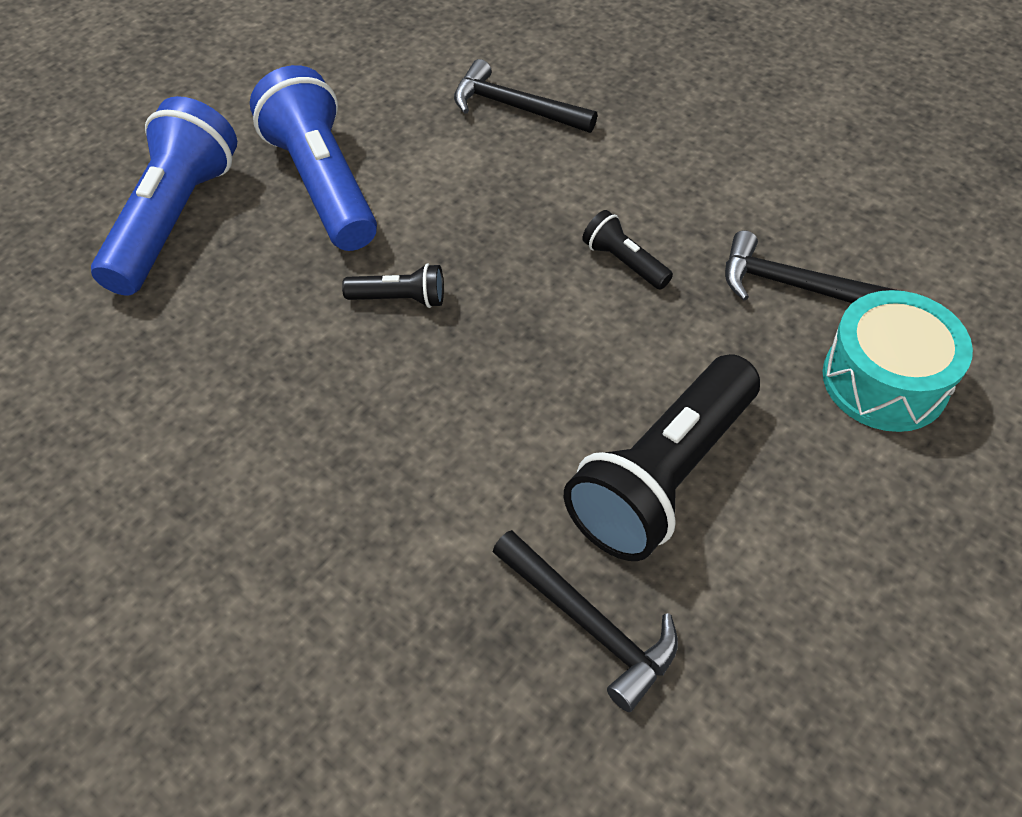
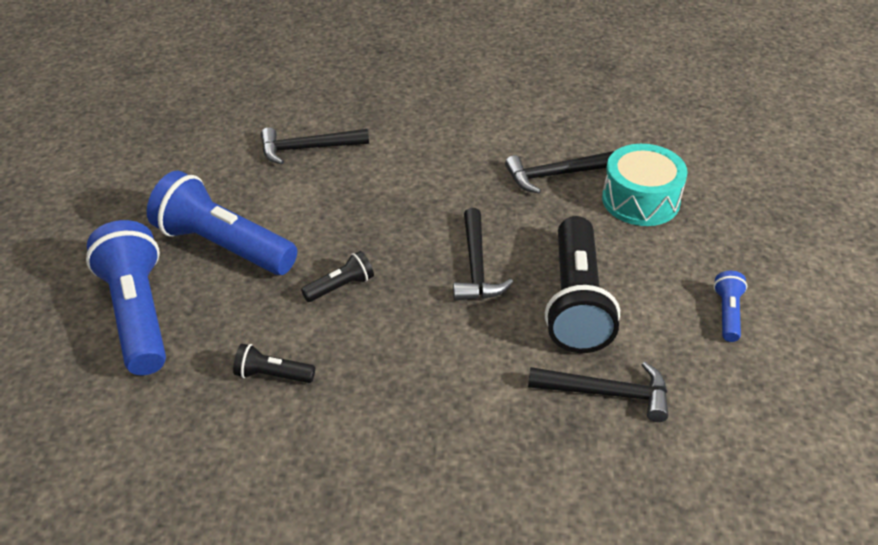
camera: 35 degrees left, 10 degrees down
(578, 358) = (476, 266): none -> black hammer
(624, 262) = (454, 205): black flashlight -> black flashlight (272, 375)
(863, 615) = (727, 313): none -> blue flashlight

